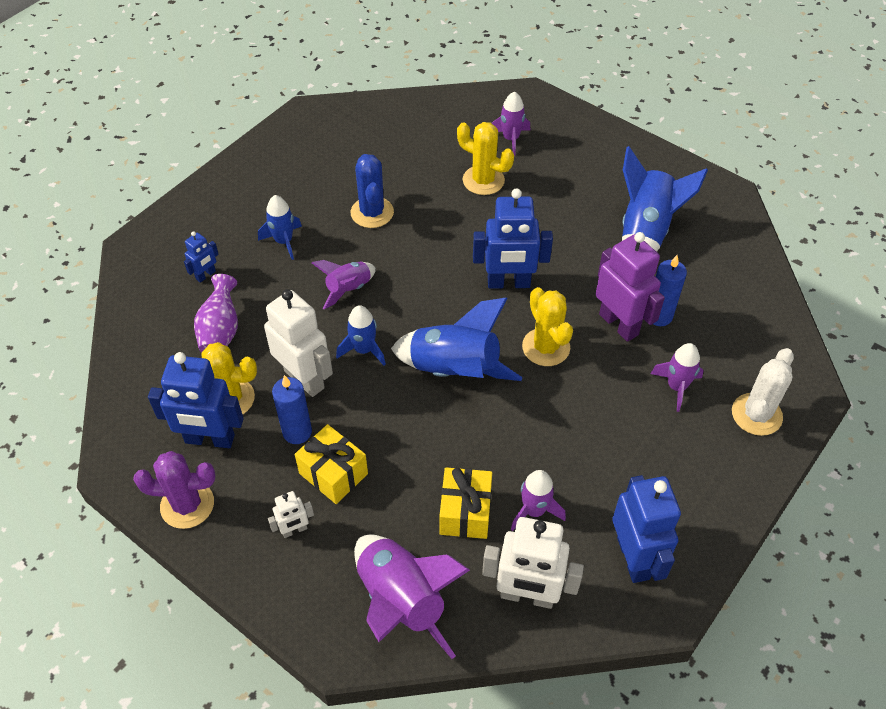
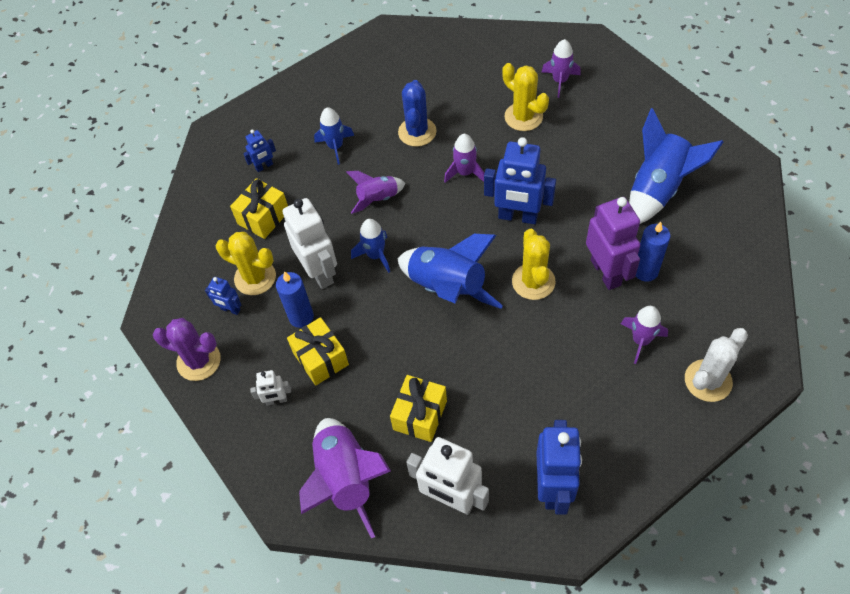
camera: 20 degrees right, 5 degrees up
(209, 439) = (230, 309): blue robot -> blue robot, size x0.49
(221, 331) = (263, 217): purple vase -> yellow gift
(534, 510) = (479, 426): purple rocket -> purple rocket (465, 173)

